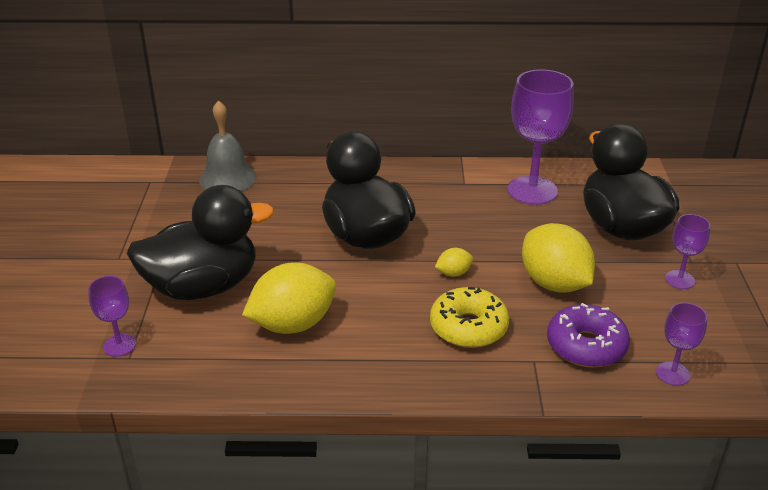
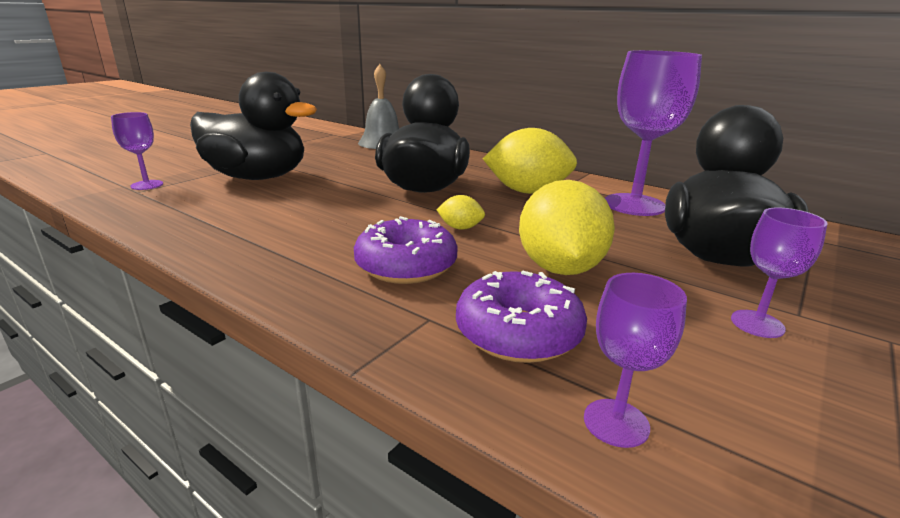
camera: 35 degrees right, 10 degrees down
(293, 324) = (268, 212): yellow lemon -> yellow lemon (527, 191)
(468, 327) = (406, 266): yellow donut -> purple donut

